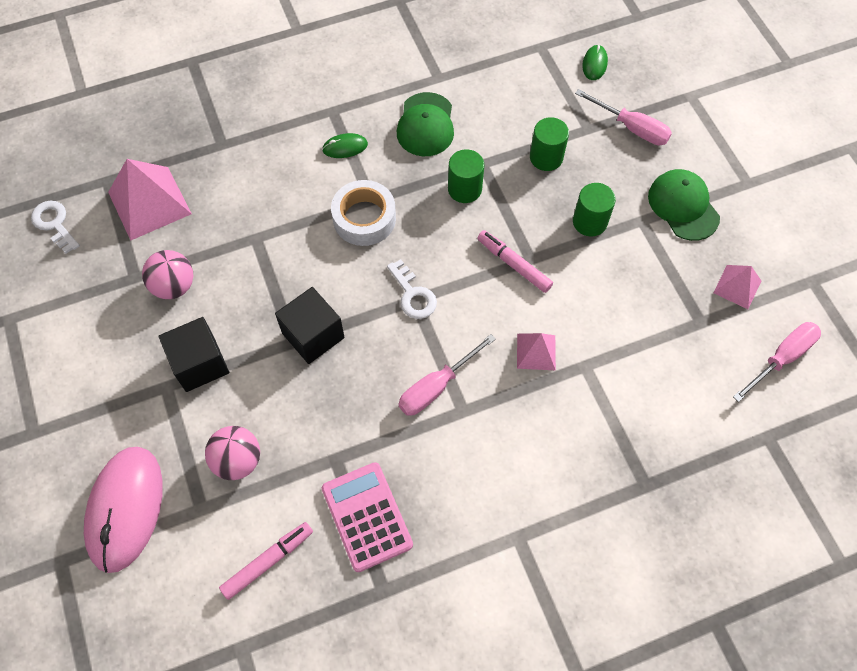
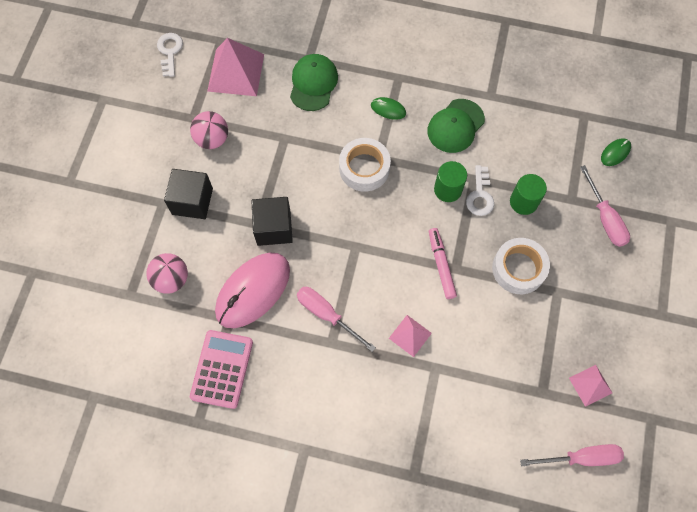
camera: 35 degrees right, 5 degrees up
(125, 509) = (88, 265): pink mouse -> pink mouse (253, 291)
(268, 561) = (145, 355): pink marker -> none
(413, 295) = (357, 242): white key -> white key (480, 195)
(437, 386) = (327, 315): pink screwdriver -> pink screwdriver turned 45 degrees clockwise
(589, 222) = (518, 269): green cylinder -> white tape
(683, 206) = (597, 301): green cap -> green cap (313, 83)

